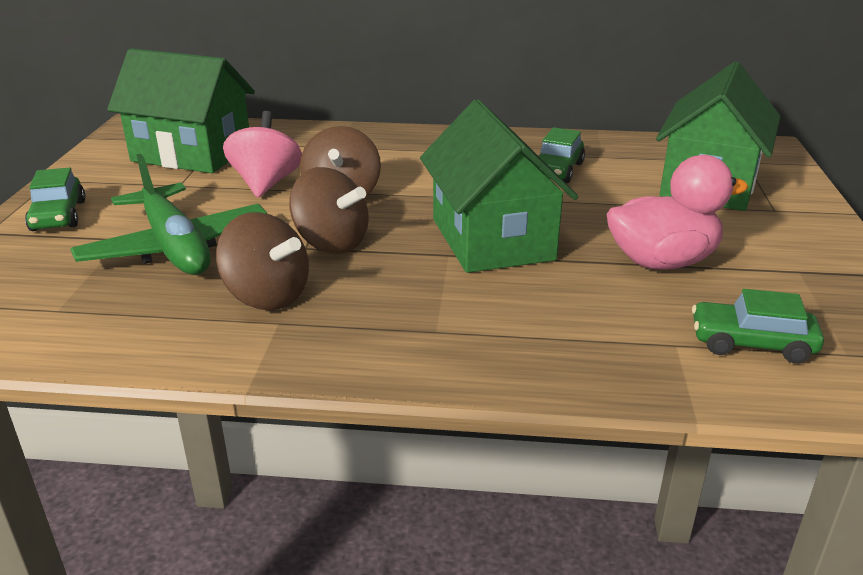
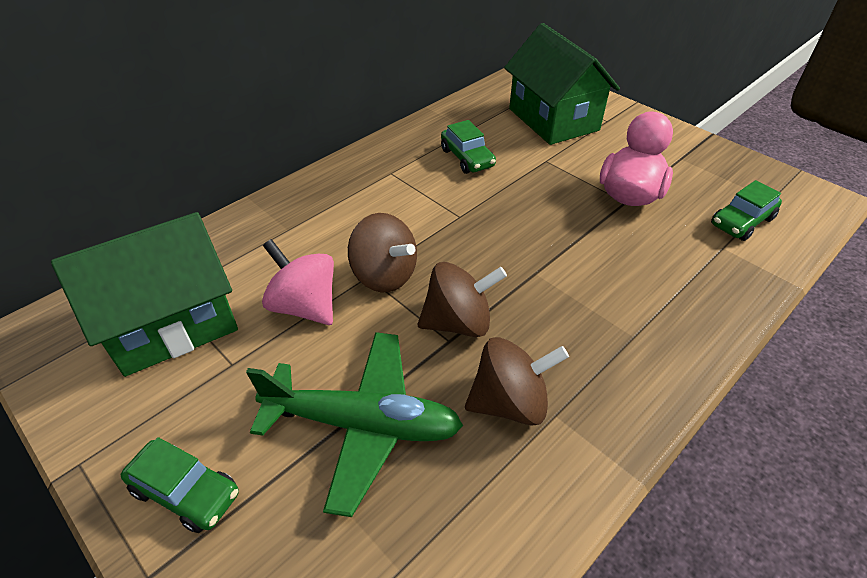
camera: 50 degrees left, 15 degrees up
(492, 239) = (534, 242): green house -> none

